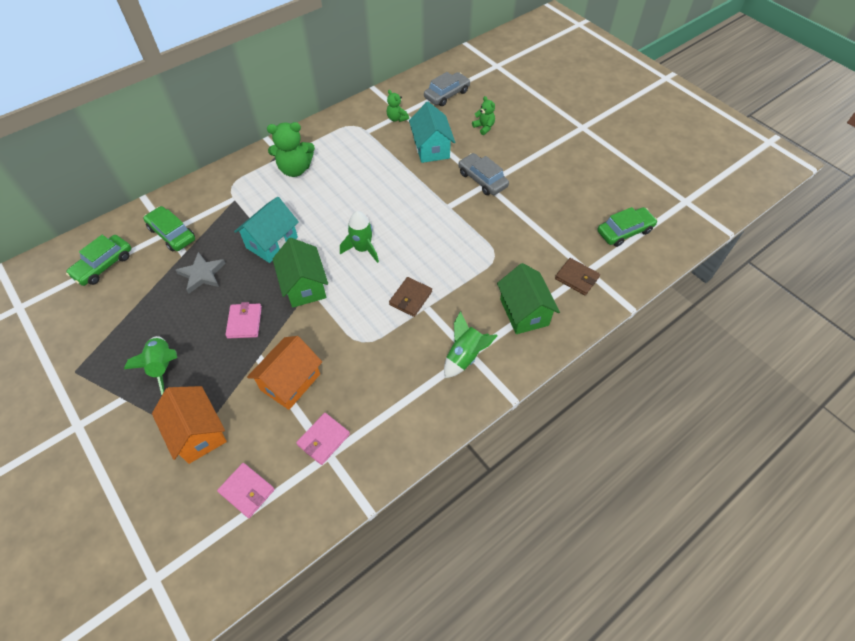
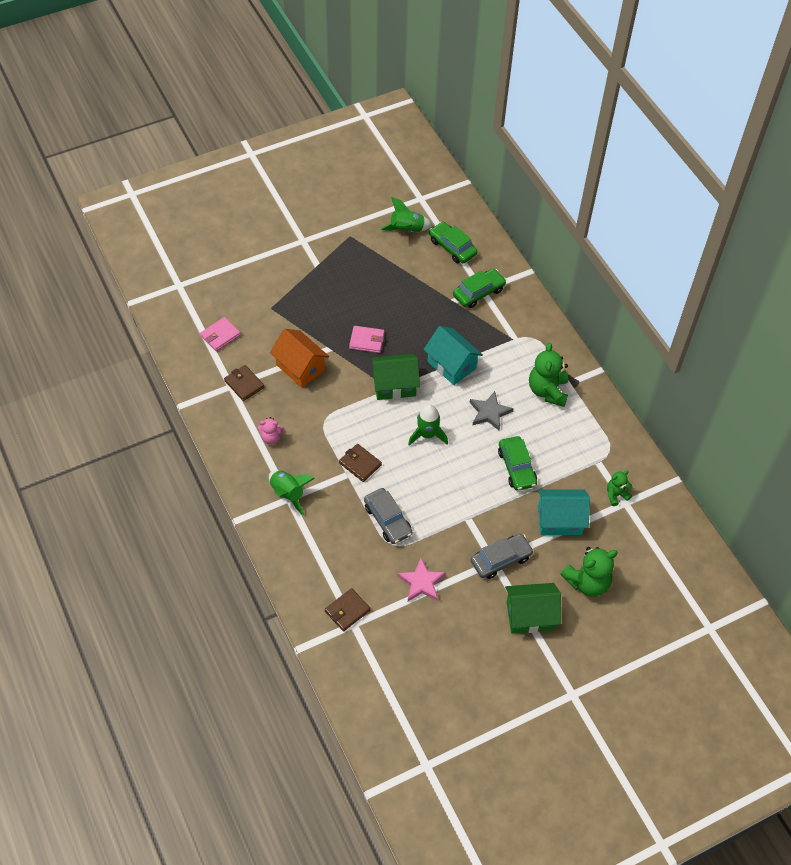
camera: 100 degrees right, 0 degrees up
(163, 366) = (339, 288): green rocket -> green rocket (406, 230)
(198, 433) = (274, 309): orange house -> none
(202, 274) = (426, 313): grey star -> grey star (489, 412)
(323, 439) = (244, 384): pink wallet -> brown wallet
(396, 390) = (271, 438): none -> pink teddy bear
(446, 94) = (654, 556): grey car -> grey car (387, 520)
(484, 127) = (587, 582): green teddy bear -> green teddy bear, size x1.81
(524, 312) = (320, 552): green house -> green house (530, 616)
(525, 229) = (421, 582): none -> pink star
(624, 231) = (396, 679): green car -> green car (516, 467)

